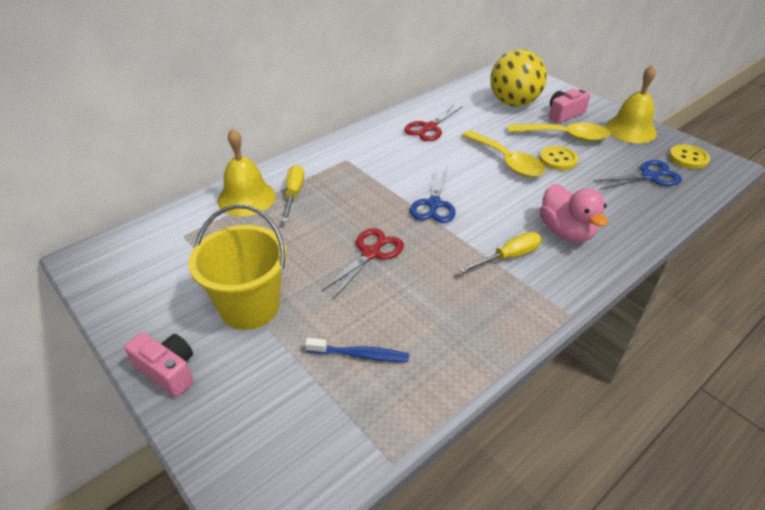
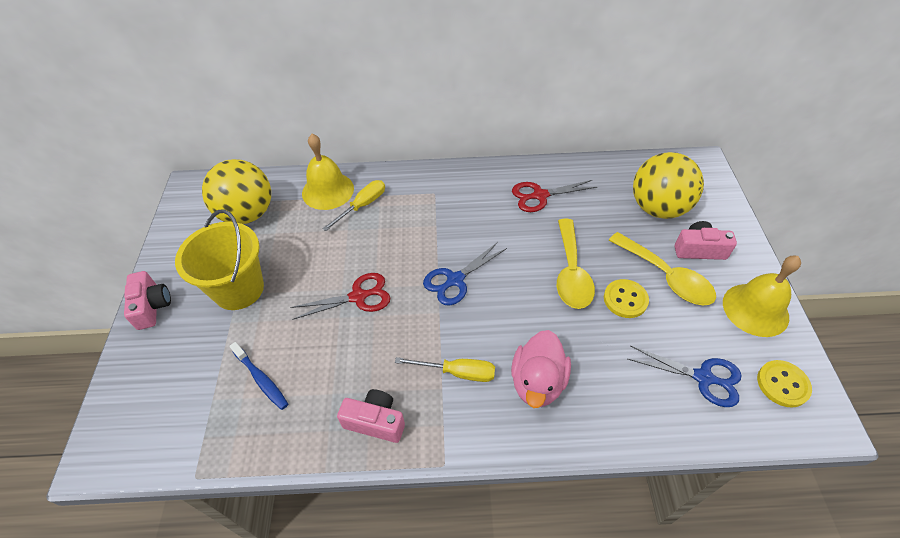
camera: 40 degrees right, 10 degrees up
(183, 250) = (247, 214): none -> yellow ball
(491, 322) = (375, 421): none -> pink camera

